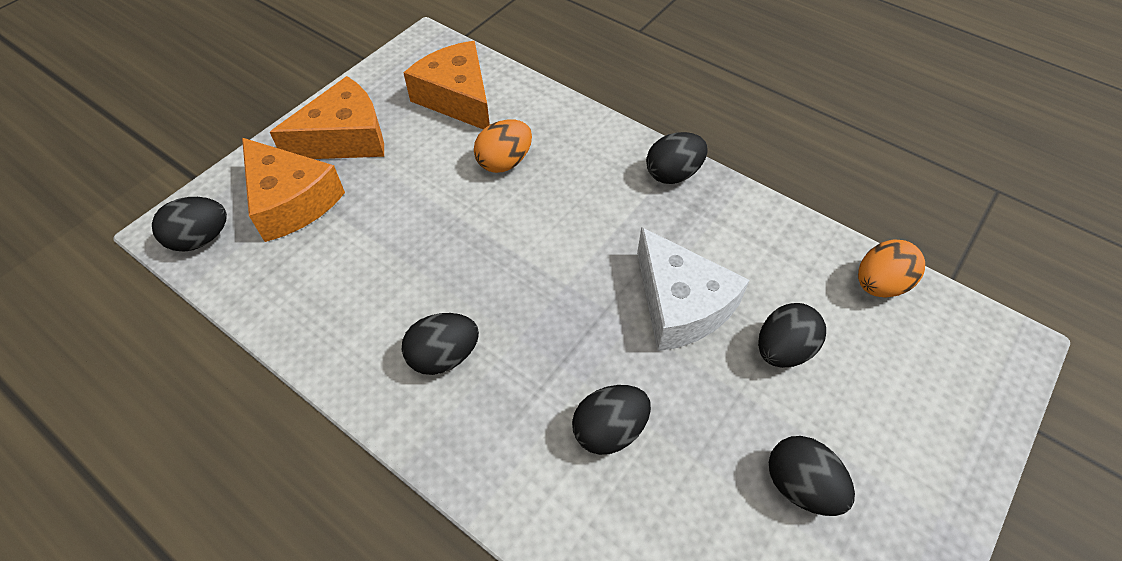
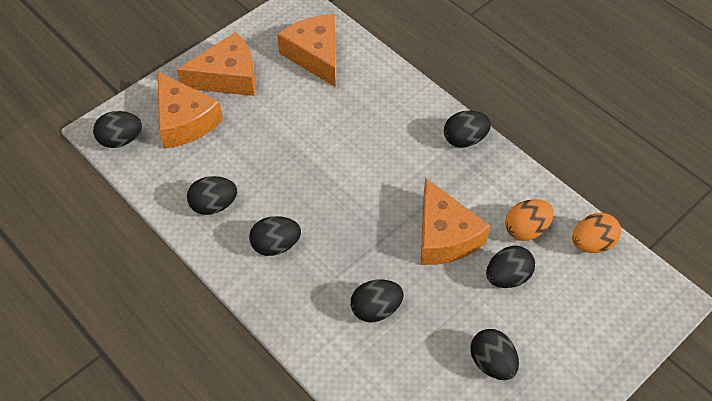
camera: 10 degrees right, 0 degrees up
(345, 311) = (214, 205): none -> black egg
(504, 162) = (341, 112): orange egg -> orange egg (526, 229)
(680, 304) = (444, 236): white cheese -> orange cheese

